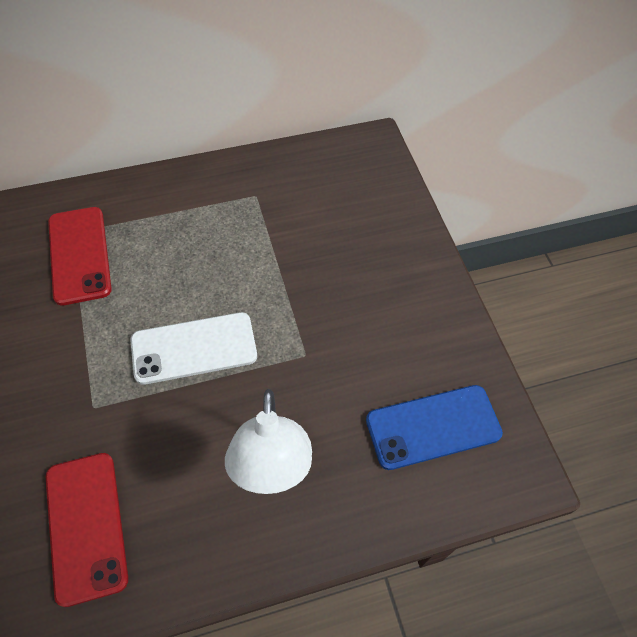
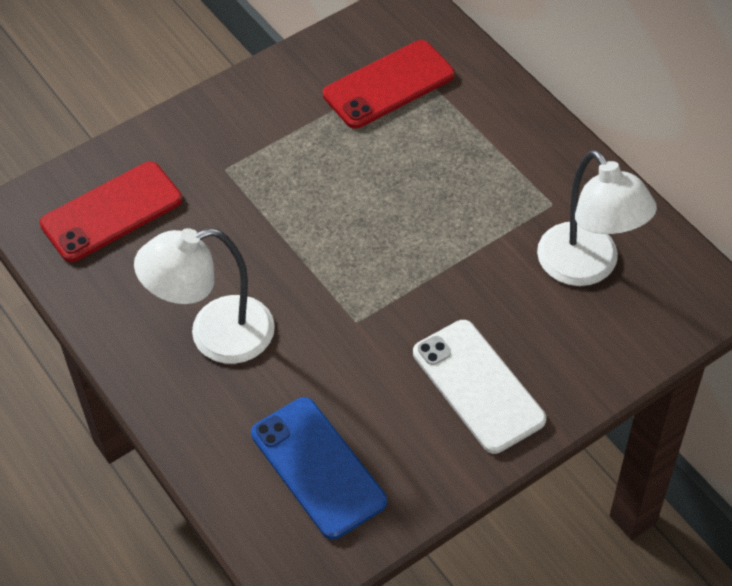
camera: 75 degrees right, 5 degrees down
(194, 348) = (322, 222): white phone -> white phone (478, 386)
(320, 196) = (587, 267): none -> white lamp

